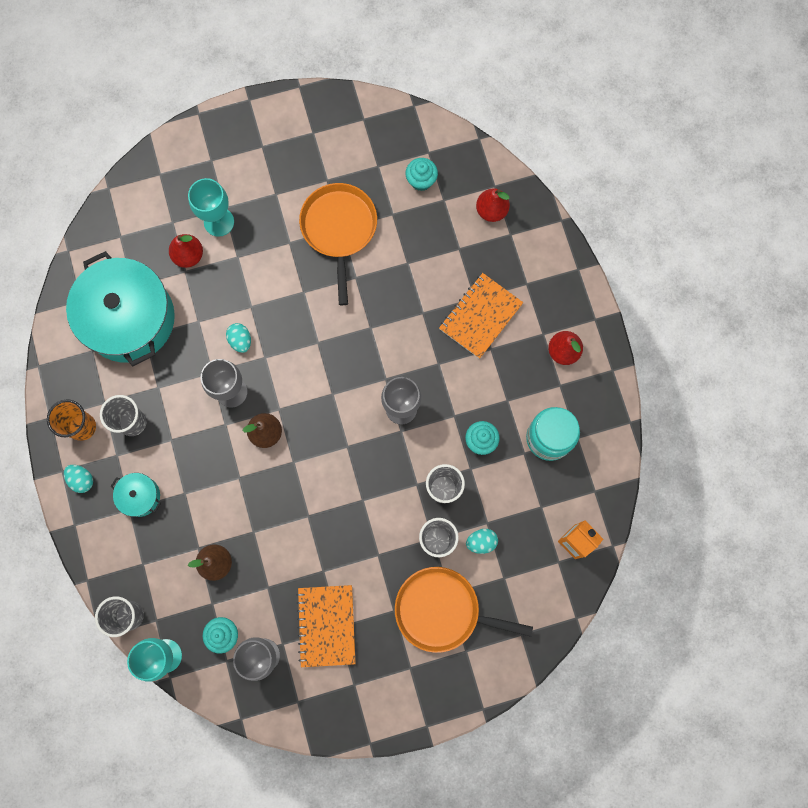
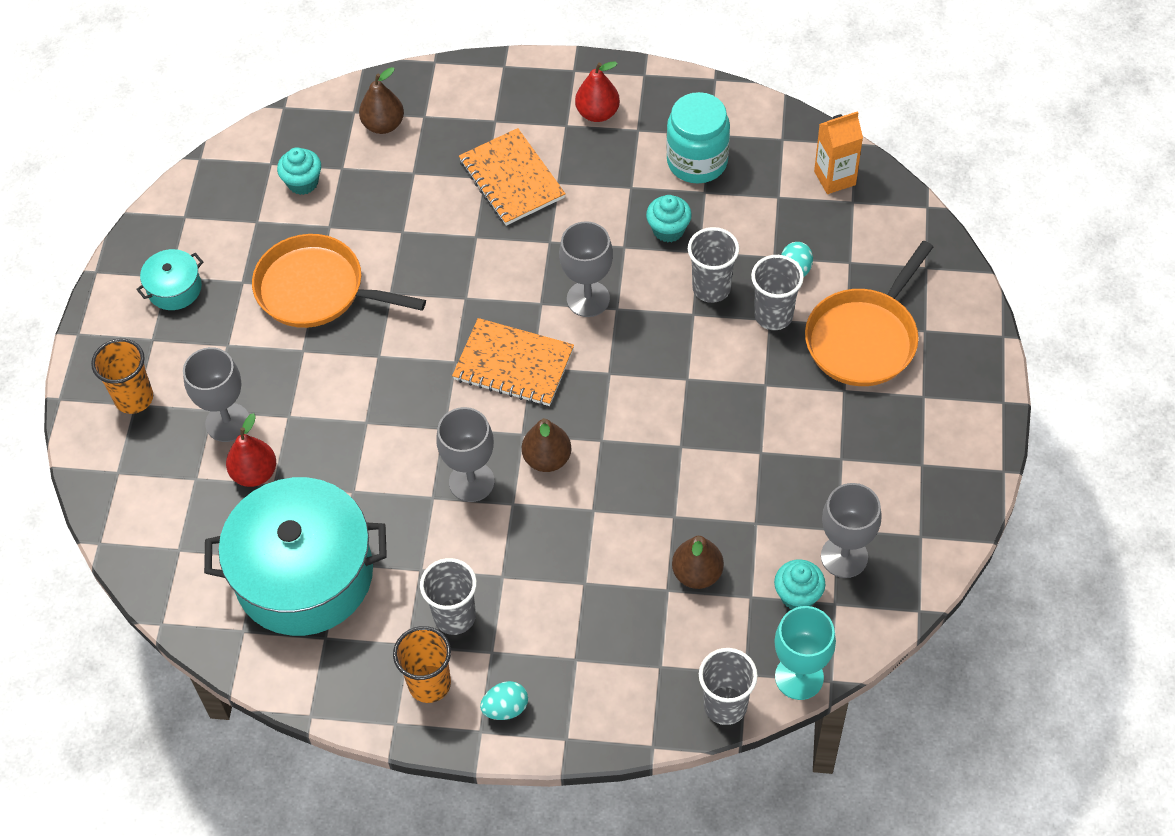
camera: 65 degrees left, 20 degrees down
(140, 496) = (563, 640): turquoise pot -> turquoise pot (174, 288)
(215, 157) = (134, 398): none -> orange cup
(219, 222) = (227, 422): turquoise goblet -> grey goblet
(240, 340) = (406, 449): turquoise egg -> none
(326, 625) = (833, 471): orange notebook -> orange notebook (513, 365)
(491, 211) = (383, 125): red pear -> brown pear

